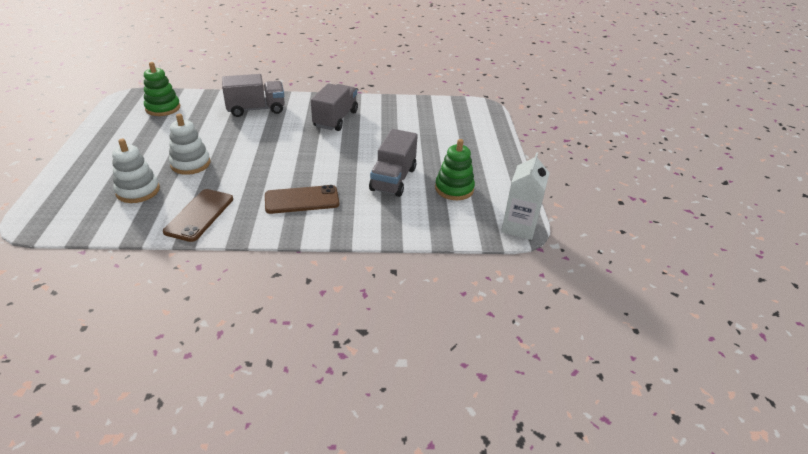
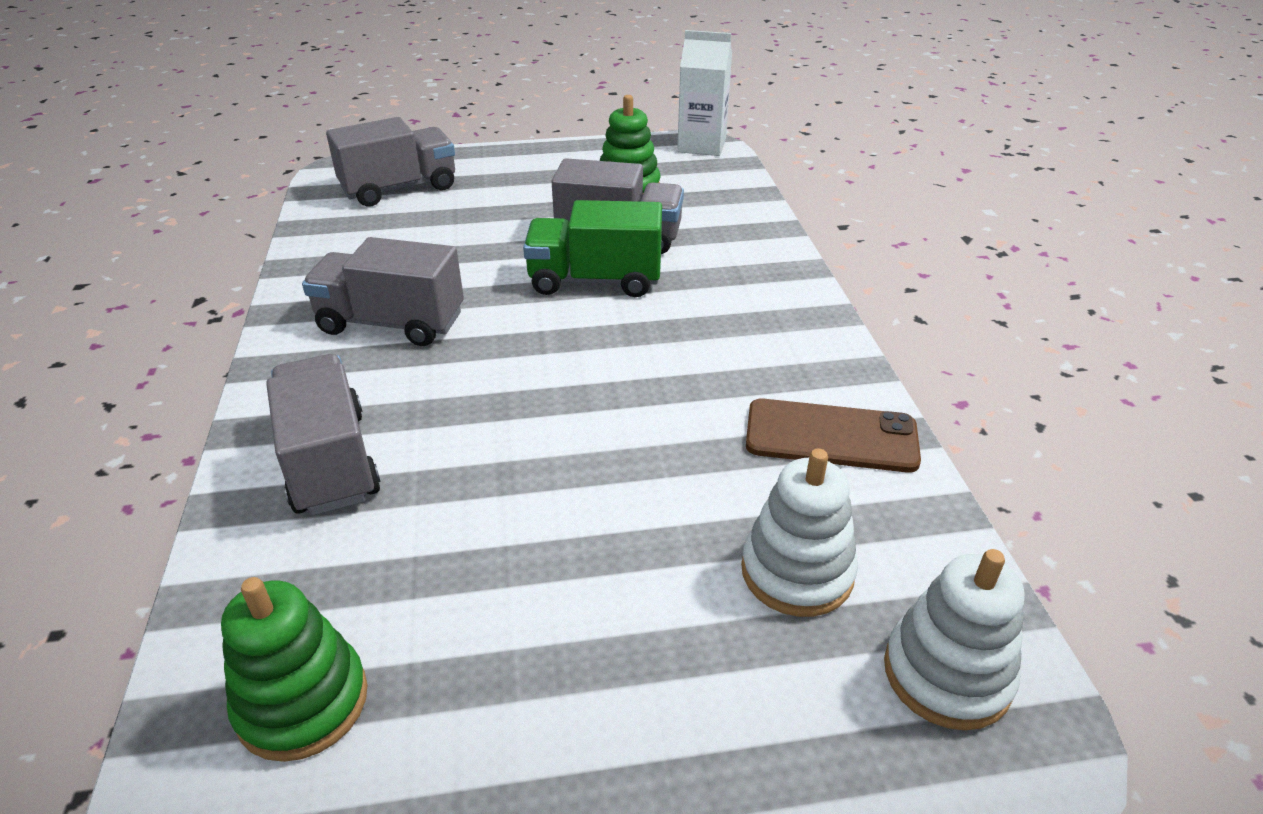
camera: 95 degrees left, 0 degrees up
(190, 164) = (644, 511): white stacking toy -> white stacking toy (947, 674)
(302, 200) = (721, 320): brown phone -> none
(352, 168) = (595, 280): none -> green truck
(459, 121) = (399, 188): none -> grey truck

